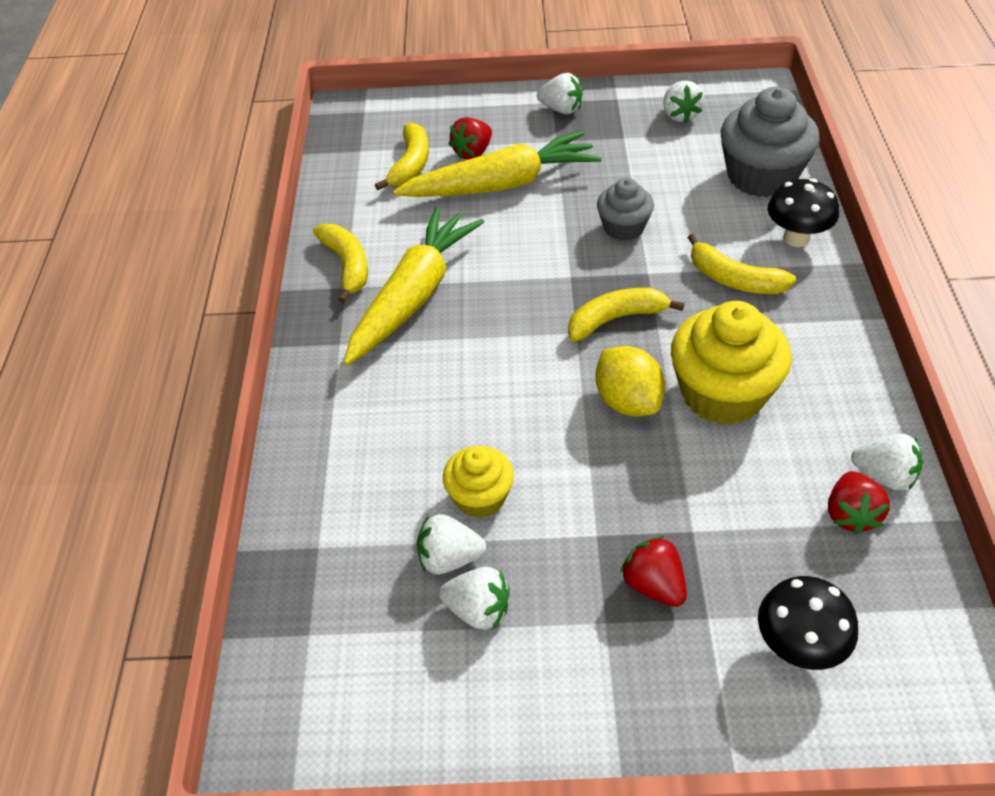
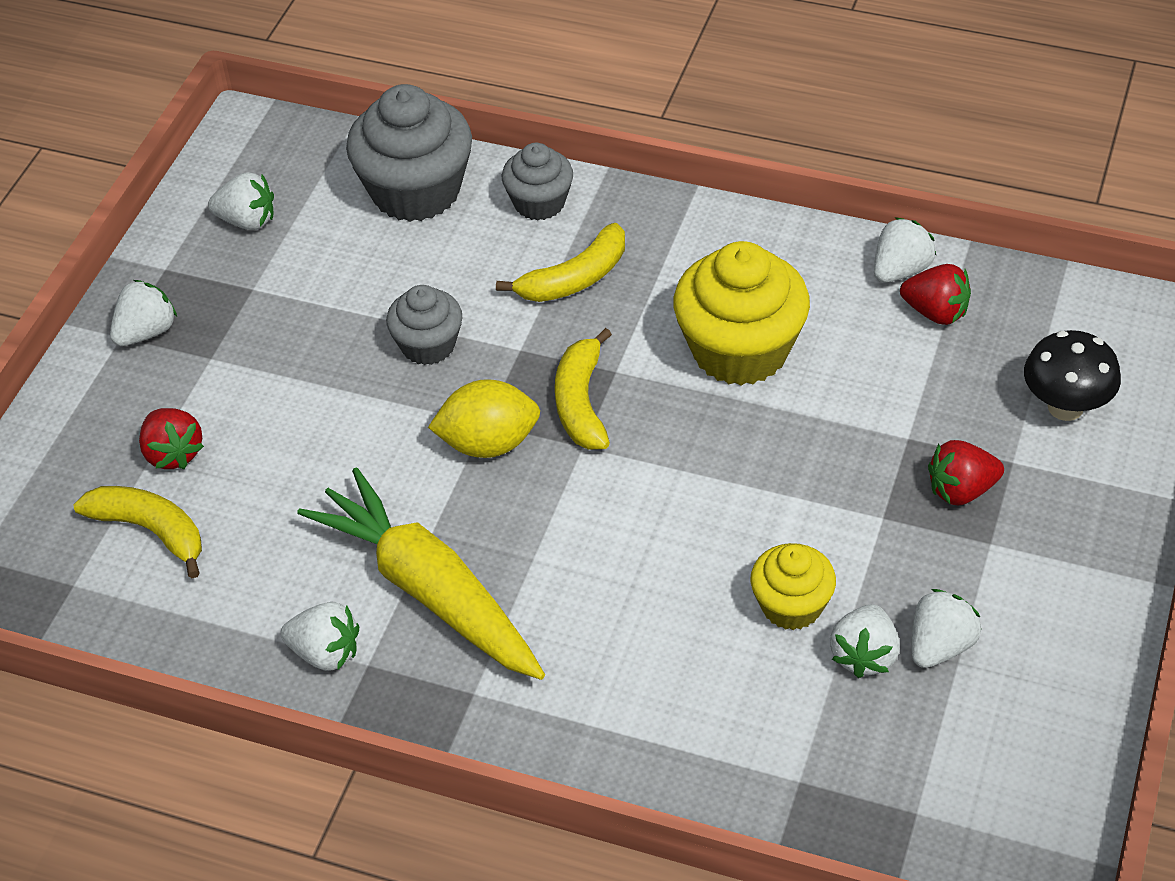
camera: 70 degrees left, 0 degrees up
(347, 266) = (325, 653): yellow banana -> white strawberry
(501, 184) = (264, 441): yellow carrot -> none
(627, 401) = (713, 433): yellow lemon -> yellow lemon (488, 443)
(796, 238) = (539, 203): black mushroom -> grey cupcake

